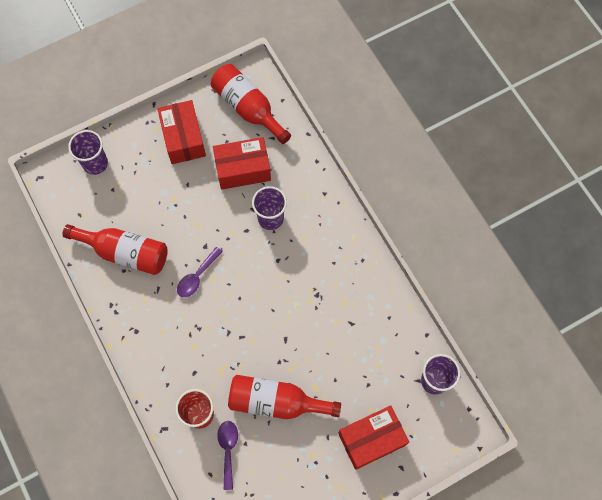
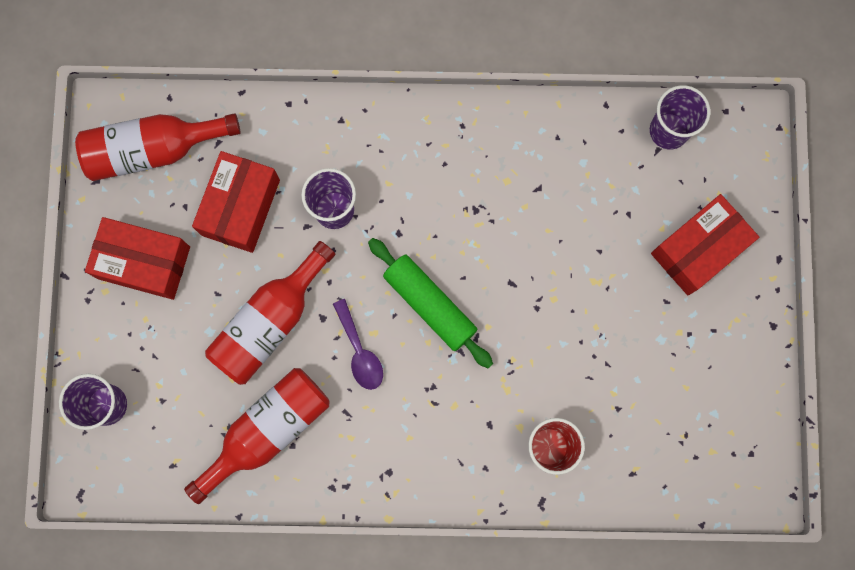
camera: 60 degrees left, 10 degrees up
(228, 449) = (613, 434): purple spoon -> none
(246, 300) = (430, 304): none -> green rolling pin
(276, 402) = (586, 340): red bottle -> red bottle (270, 322)
(371, 439) = (698, 249): red box -> red box turned 45 degrees clockwise

